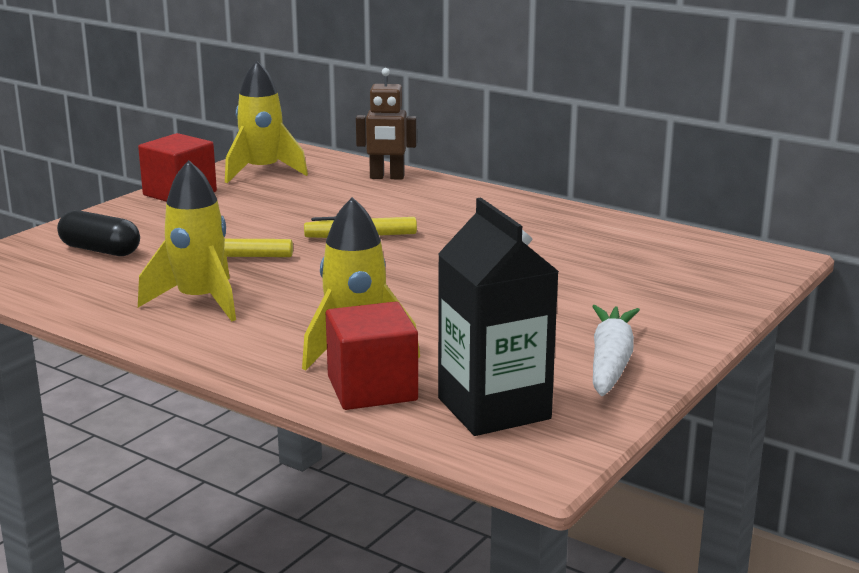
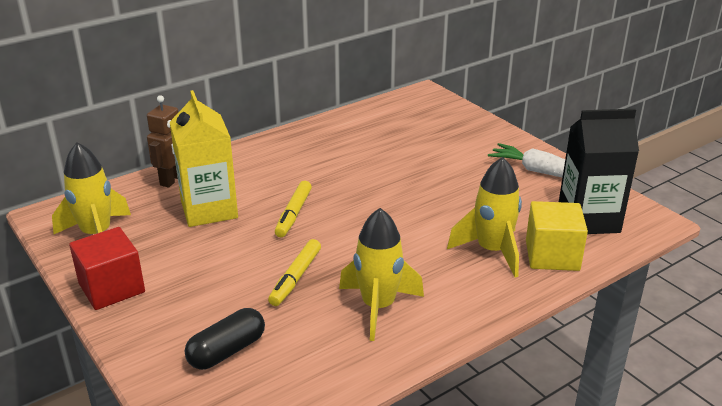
camera: 70 degrees left, 10 degrees up
(340, 201) = (209, 209): none -> yellow carton
(372, 388) = (552, 255): red cube -> yellow cube

